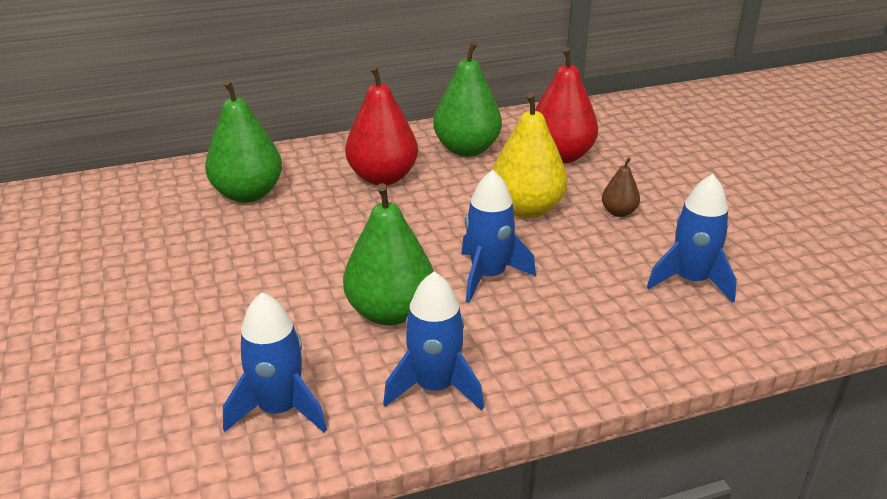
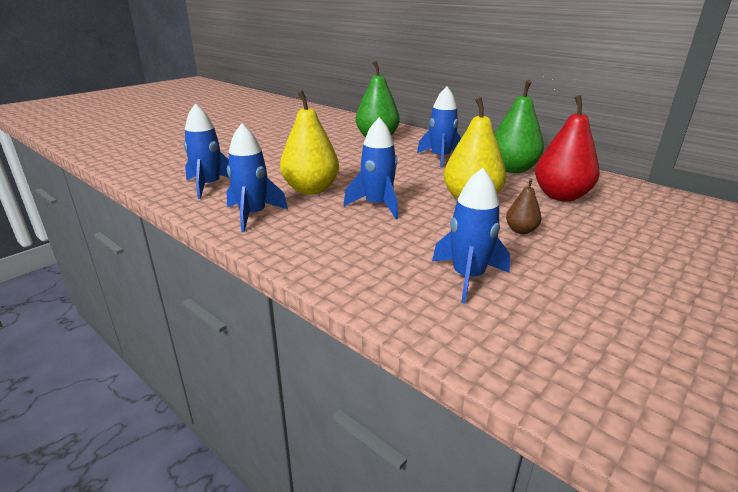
camera: 60 degrees right, 5 degrees down
(382, 177) = (440, 158): red pear -> blue rocket
(390, 312) = (311, 189): green pear -> yellow pear

